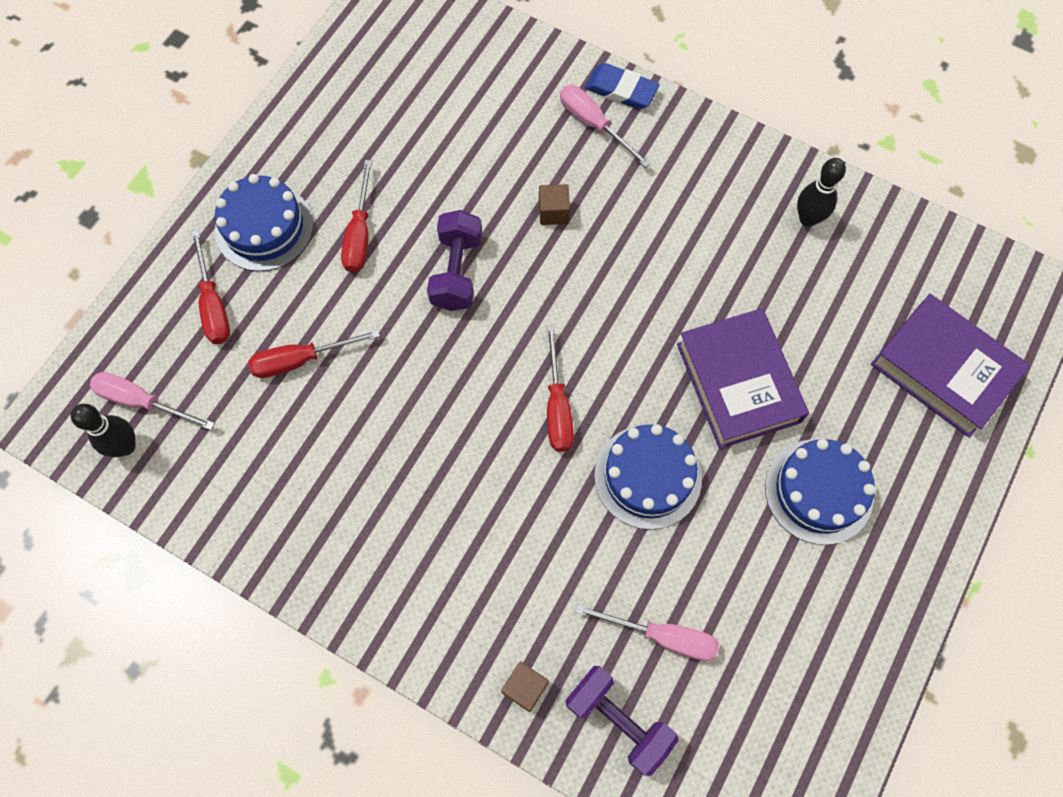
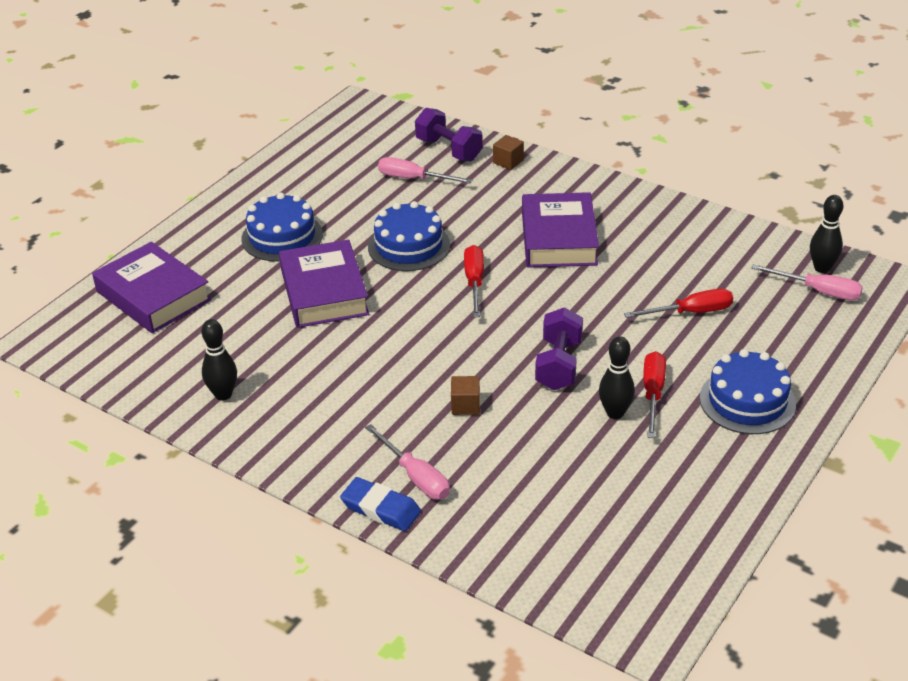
camera: 175 degrees left, 30 degrees down
(213, 304) = (778, 348): red screwdriver -> none
(401, 207) = (615, 413): none -> black bowling pin
(452, 498) = (559, 238): none -> purple book

